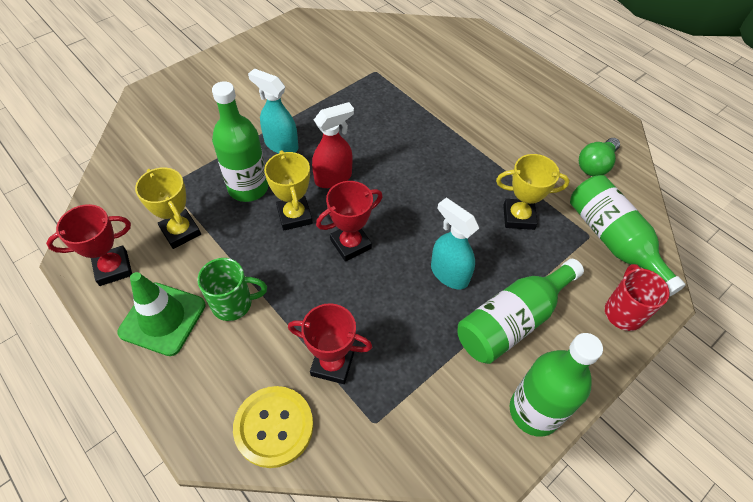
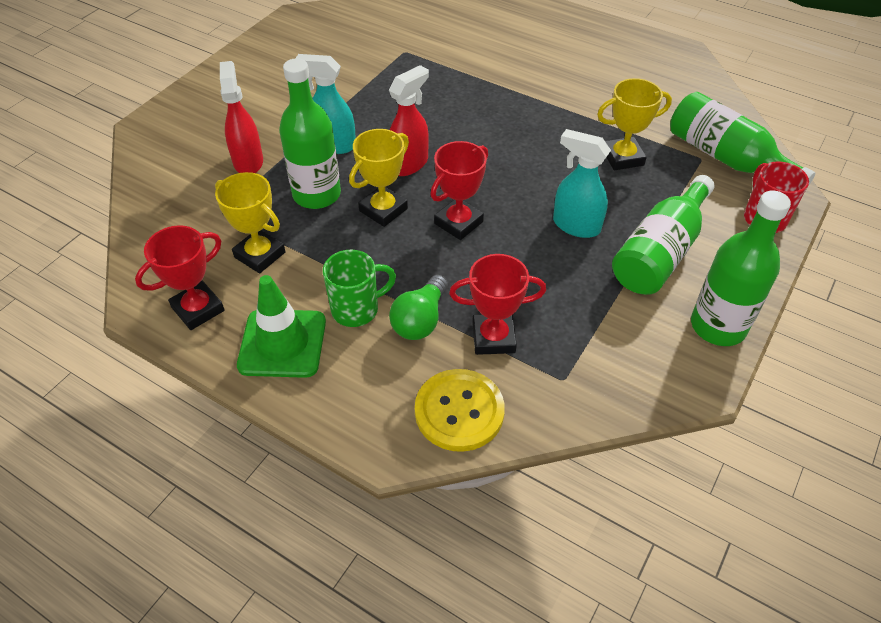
camera: 15 degrees left, 5 degrees down
(208, 144) = (248, 161): none -> red spray bottle
(294, 216) = (383, 210): yellow trophy -> yellow trophy turned 75 degrees clockwise
(595, 165) = (678, 93): green light bulb -> green light bulb (420, 320)

